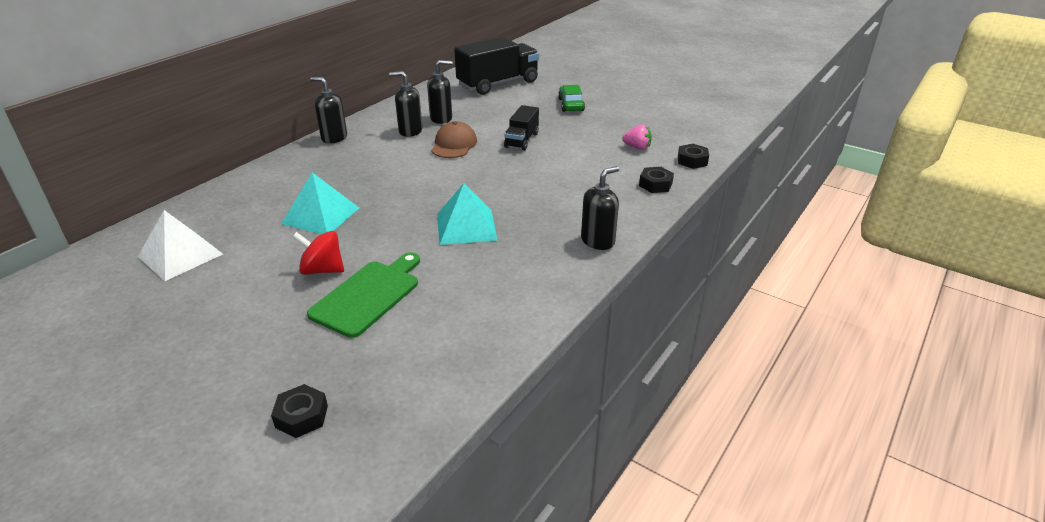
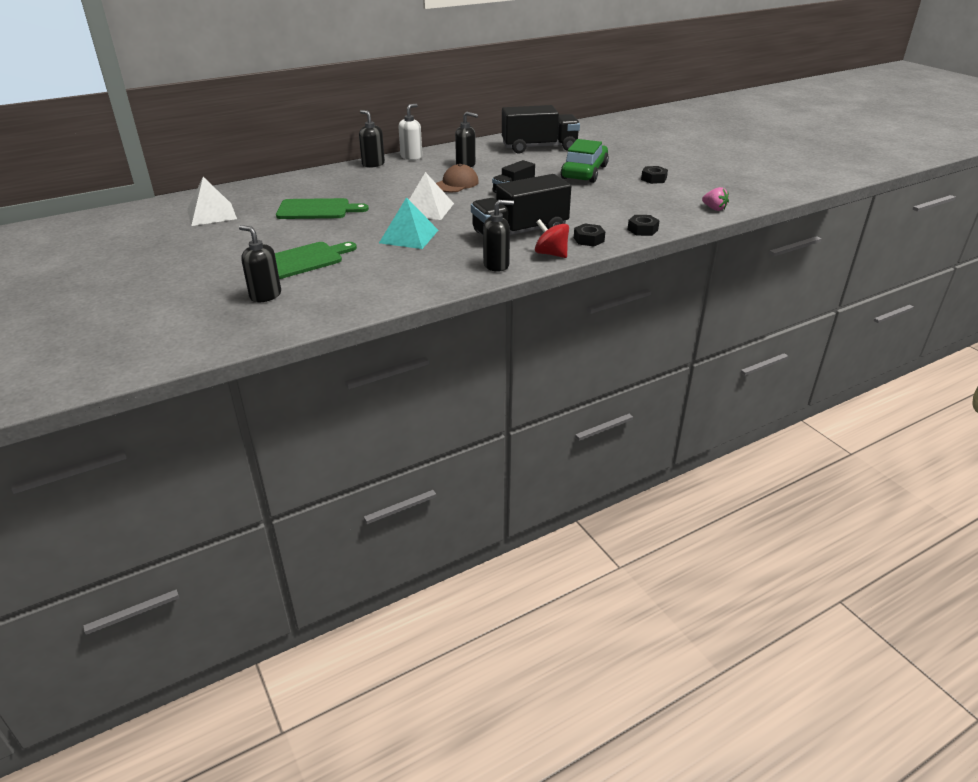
camera: 25 degrees right, 0 degrees up
(301, 416) = (205, 310): black nut -> black nut (653, 179)
(321, 215) = (317, 210): turquoise pyramid -> green cutting board
(322, 270) = (288, 240): red spinning top -> red spinning top (551, 254)
(371, 120) = (411, 157): none -> white soap dispenser
(410, 131) = (433, 169): black soap dispenser -> black soap dispenser (265, 295)
(452, 185) = (427, 209): none -> white pyramid
(571, 105) = (584, 172): green car -> green car, size x1.70
(580, 192) = (520, 232): none -> black truck
(637, 147) = (605, 212): pink strawberry -> pink strawberry (714, 208)

